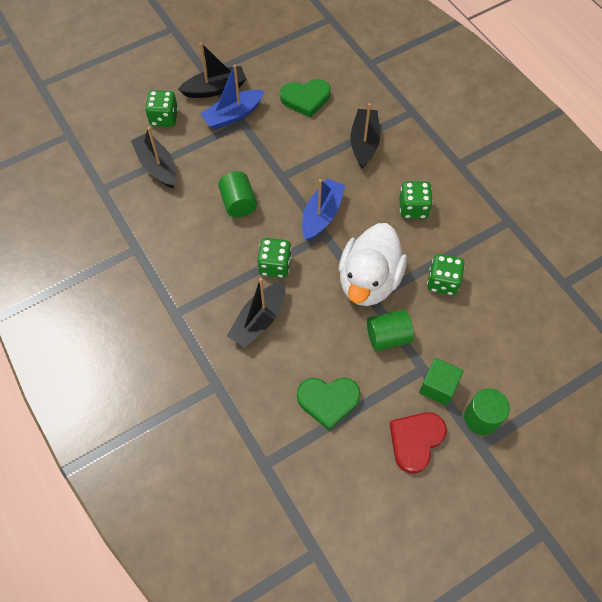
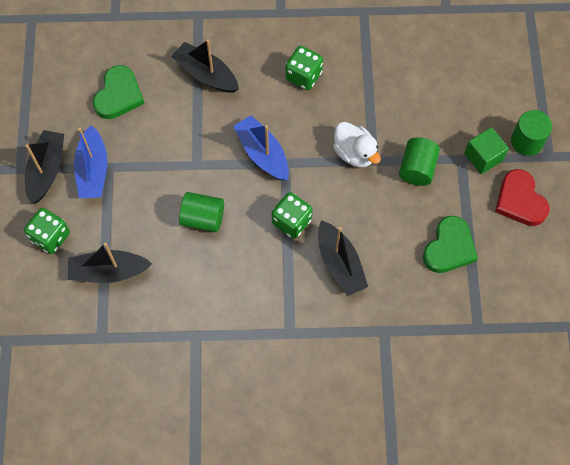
camera: 60 degrees left, 5 degrees up
(368, 281) = (355, 153): white duck -> white duck, size x0.59
(442, 282) = (391, 96): green dice -> none

